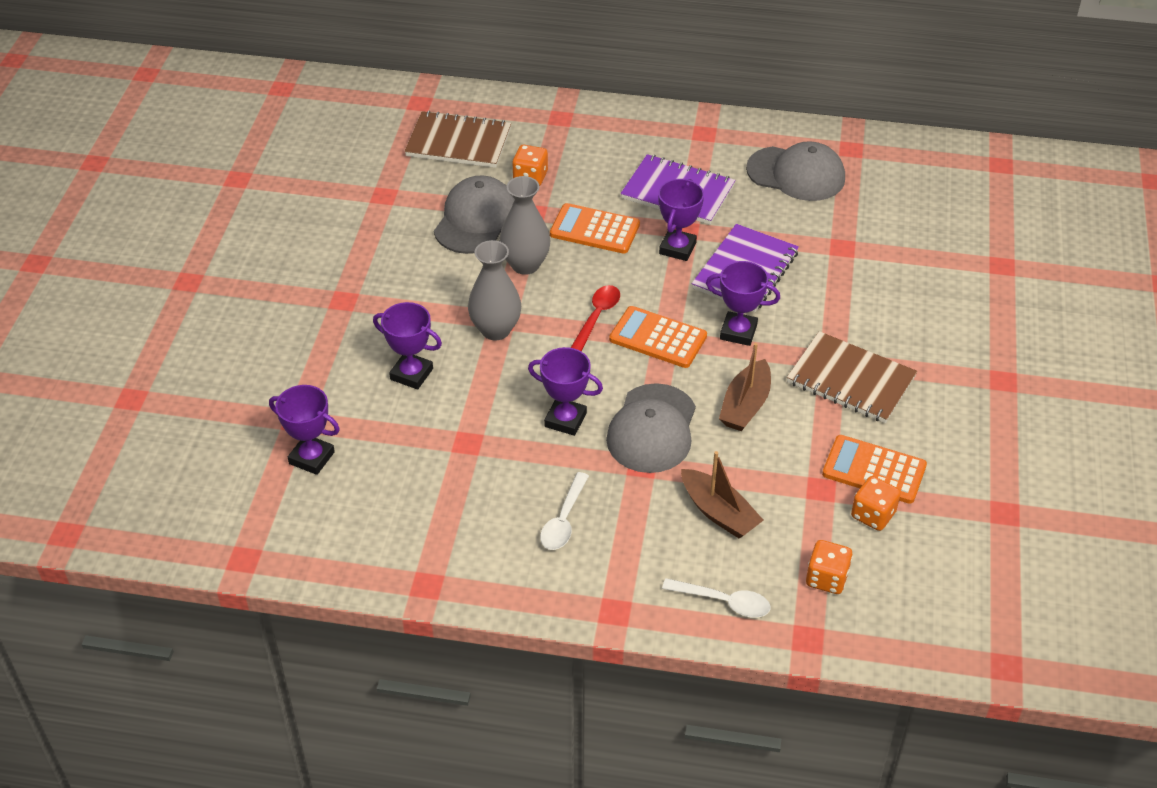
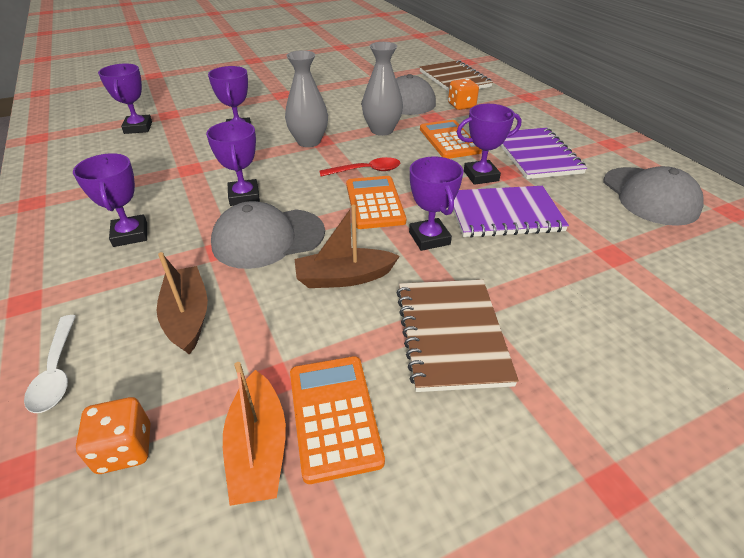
camera: 55 degrees right, 5 degrees down
(564, 520) = (130, 234): white spoon -> purple trophy
(718, 512) = (188, 317): brown boat -> brown boat turned 150 degrees clockwise
(873, 515) = (258, 449): orange dice -> orange boat

